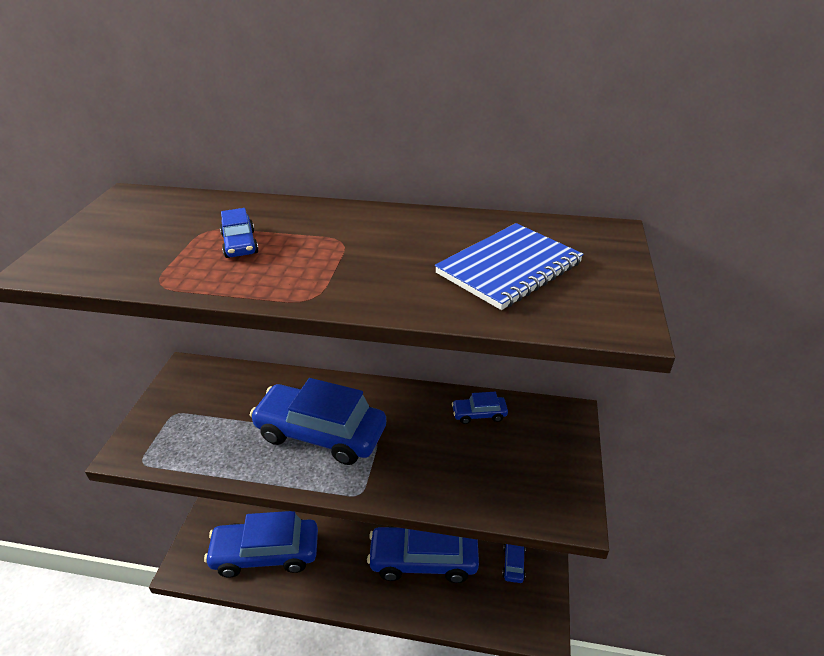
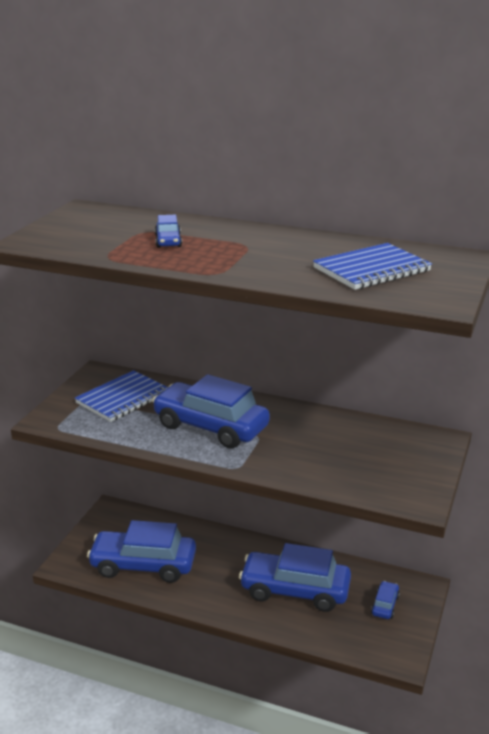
camera: 10 degrees right, 10 degrees down
(216, 404) = (123, 398): none -> blue notebook
(479, 414) = (356, 429): blue car -> none

